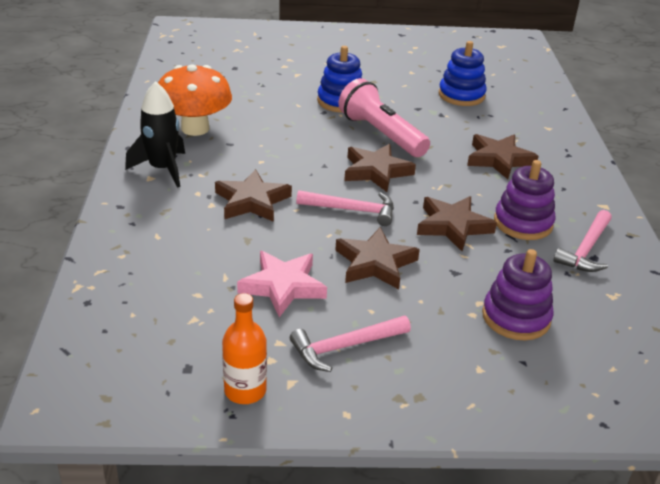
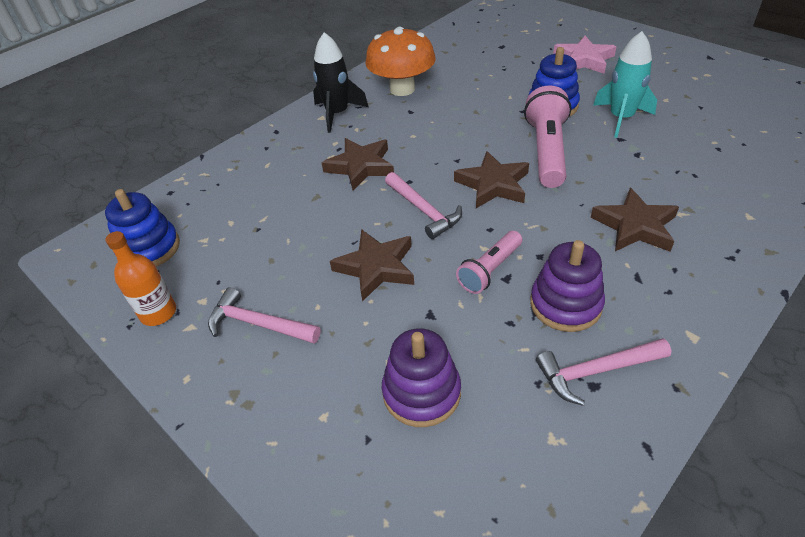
camera: 50 degrees right, 10 degrees up
(283, 286) = (287, 248): pink star -> pink star (583, 60)
(400, 94) = (621, 118): none -> turquoise rocket
(453, 226) = (490, 270): brown star -> pink flashlight
(461, 95) = (689, 142): blue stacking toy -> blue stacking toy (149, 248)

